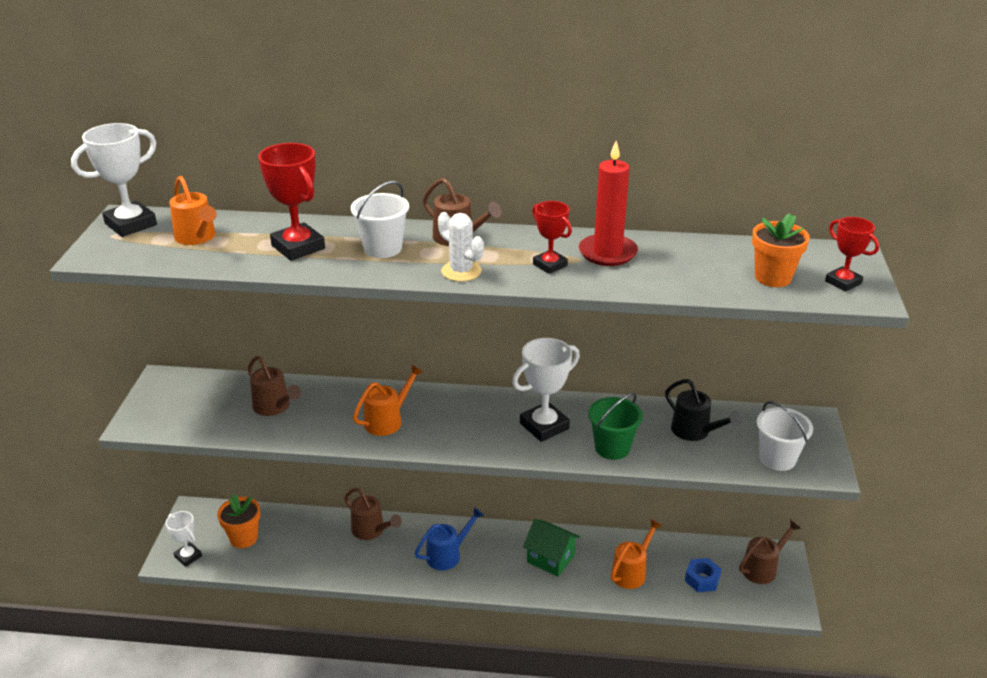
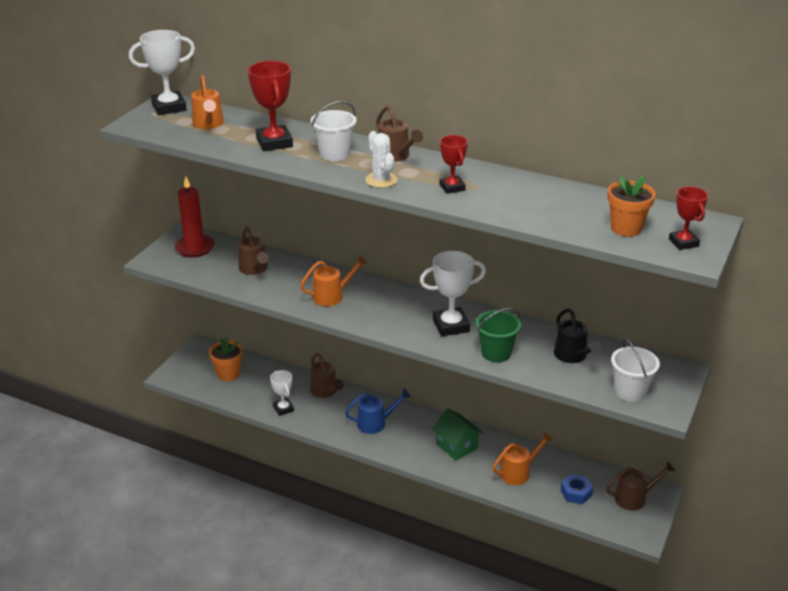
camera: 20 degrees right, 0 degrees up
(188, 556) = (183, 377): white trophy -> white trophy (283, 409)
(607, 253) = (504, 186): red candle -> red candle (195, 248)

